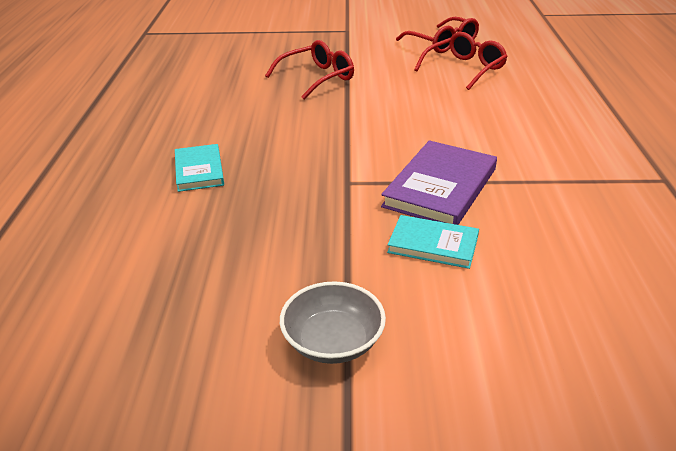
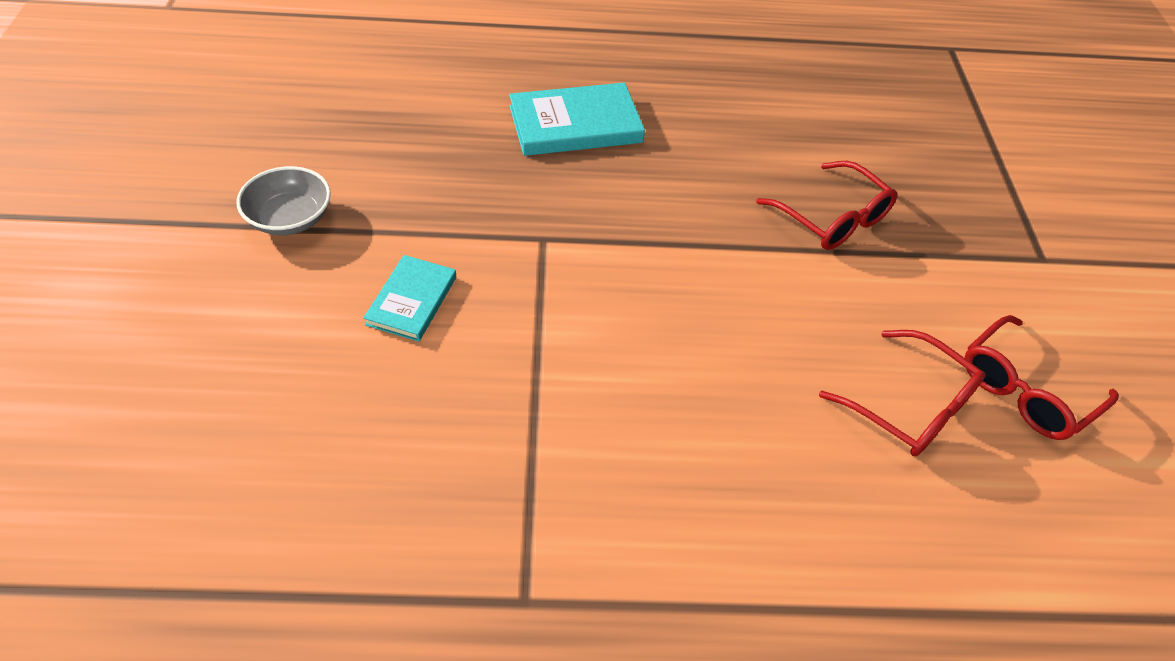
camera: 85 degrees right, 15 degrees up
(199, 170) = (575, 124): turquoise book -> turquoise book, size x1.63
(440, 187) = (525, 321): purple book -> none

